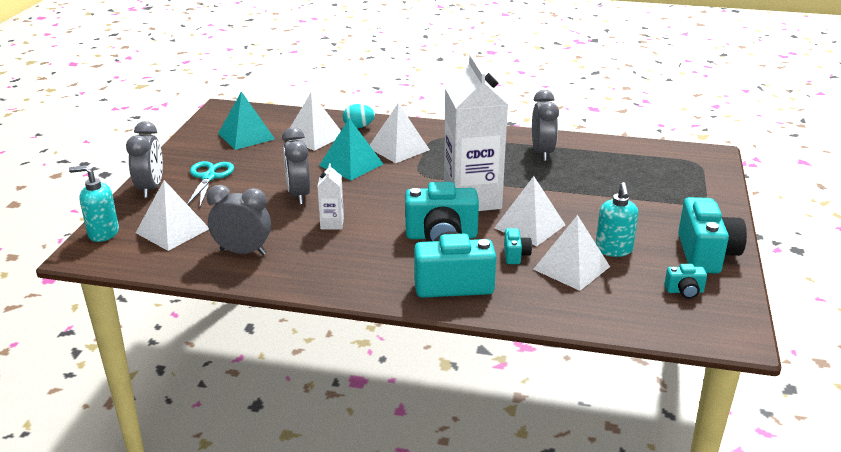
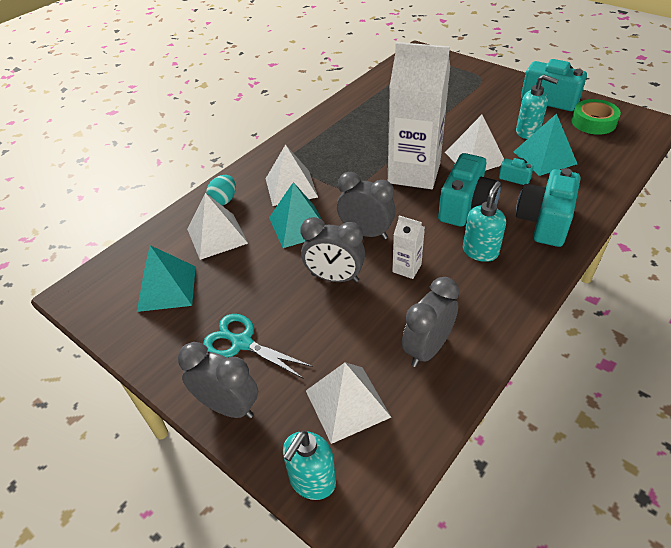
camera: 60 degrees left, 15 degrees up
(380, 255) = (480, 251): none -> turquoise soap dispenser
(542, 153) = (362, 116): grey clock -> grey clock (366, 233)
(571, 268) = (544, 157): white pyramid -> turquoise pyramid
(684, 291) = (593, 122): turquoise camera -> green tape

